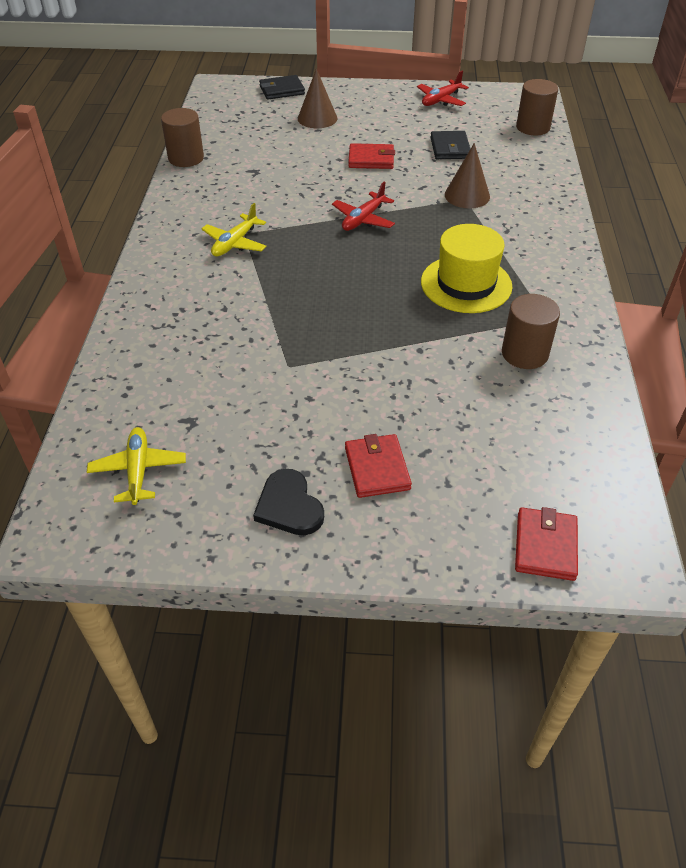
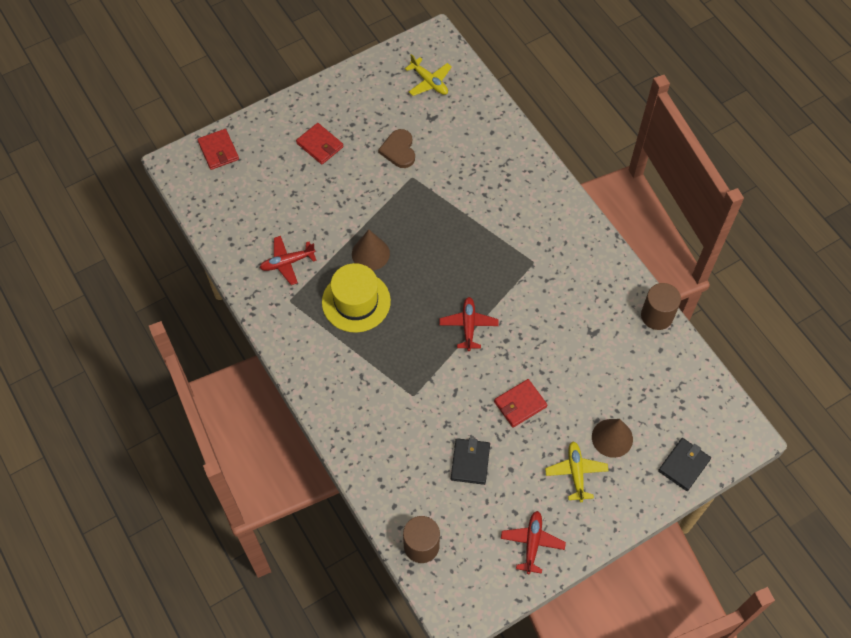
camera: 145 degrees right, 15 degrees up
(235, 243) = (531, 249): yellow plane -> yellow plane (576, 473)
(273, 404) = (399, 150): none -> brown heart
(289, 506) = (346, 105): black heart -> none
(450, 148) = (470, 462): black wallet -> black wallet turned 45 degrees clockwise
(467, 195) = (414, 401): brown cone -> brown cone (370, 253)
(524, 353) = (287, 263): brown cylinder -> red plane

